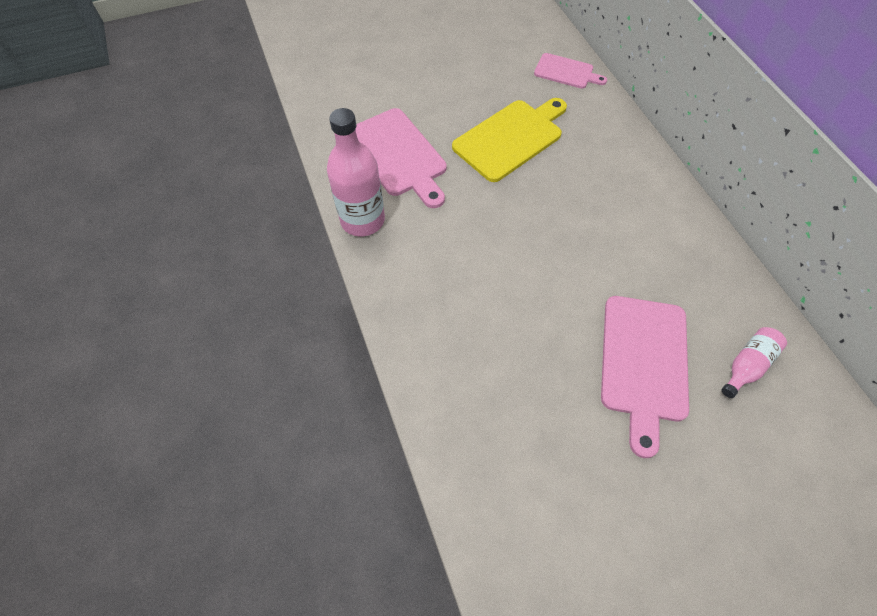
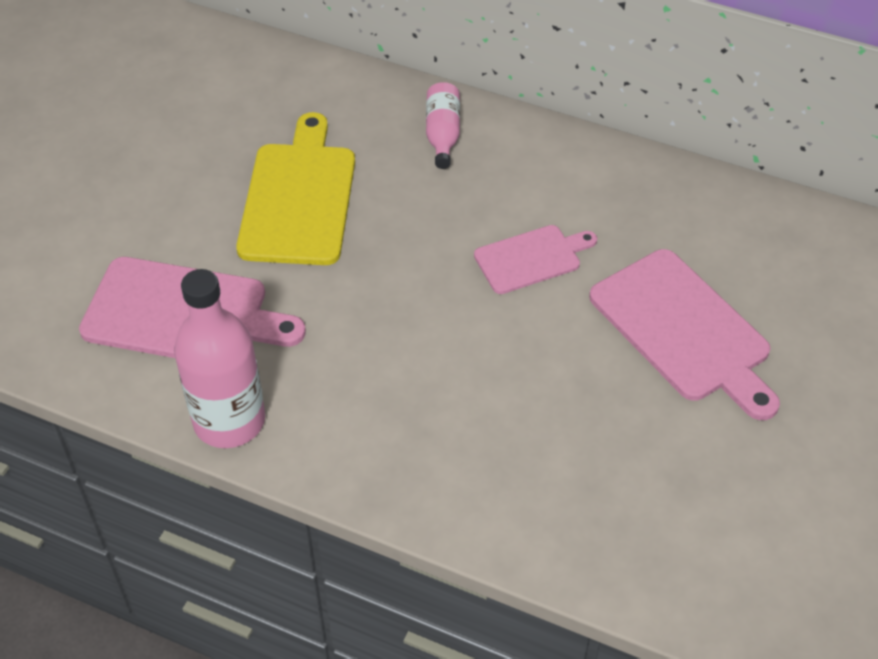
camera: 45 degrees left, 10 degrees down
(566, 72) = (278, 76): pink cutting board -> pink cutting board (531, 258)
(746, 365) = (769, 259): pink bottle -> pink bottle (442, 134)

